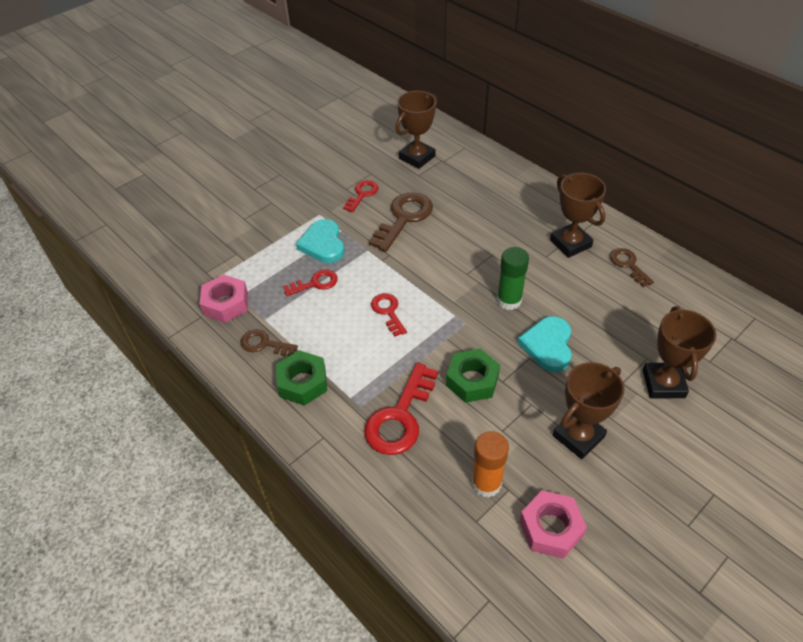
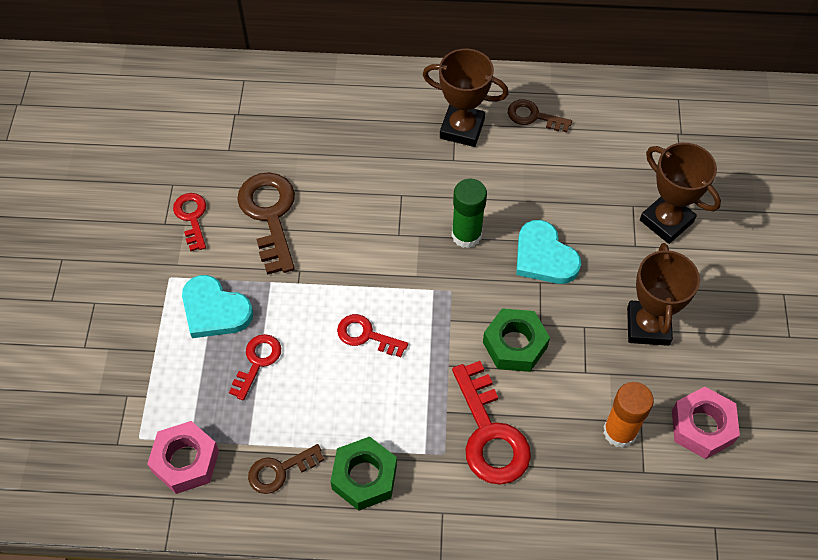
camera: 45 degrees left, 10 degrees up
(417, 157) = (204, 128): brown trophy -> none

